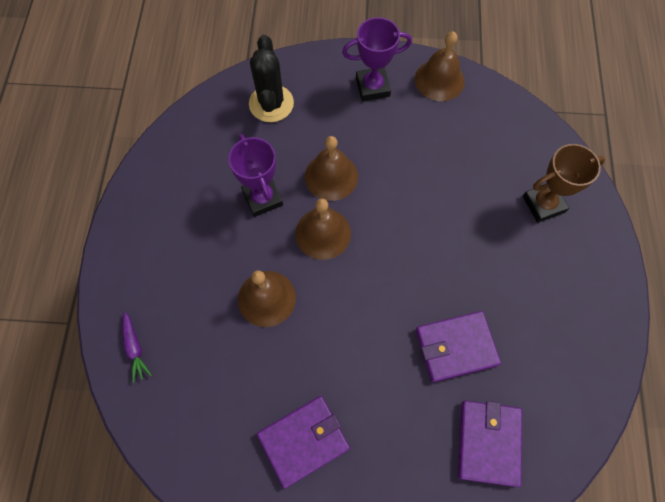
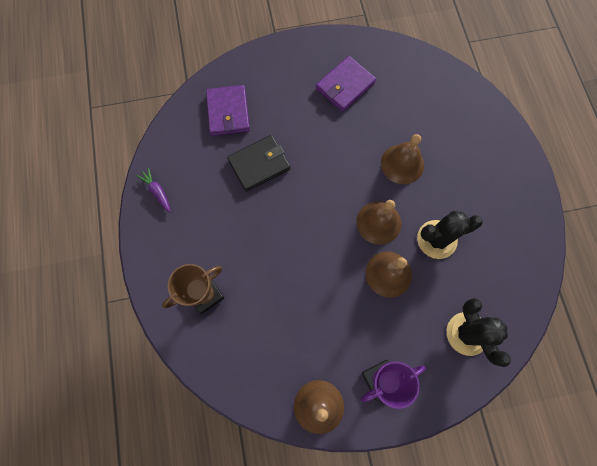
camera: 165 degrees right, 5 degrees up
(135, 348) = (476, 110): purple carrot -> purple carrot (157, 192)
(262, 198) = (436, 239): purple trophy -> black cactus
(456, 347) = (259, 164): purple wallet -> black wallet

